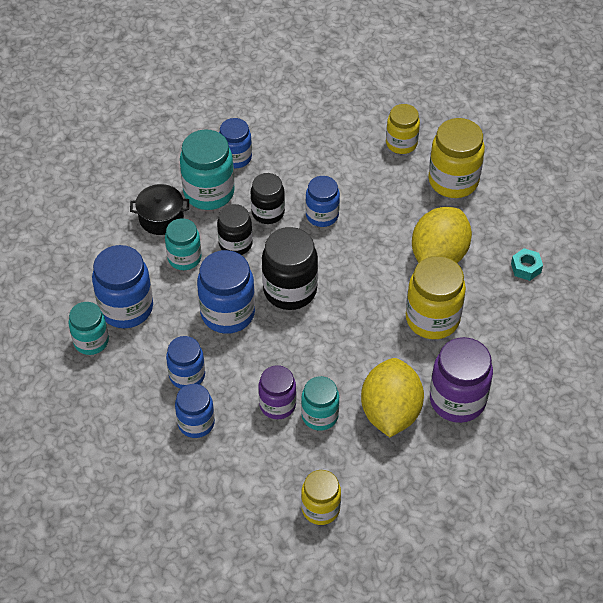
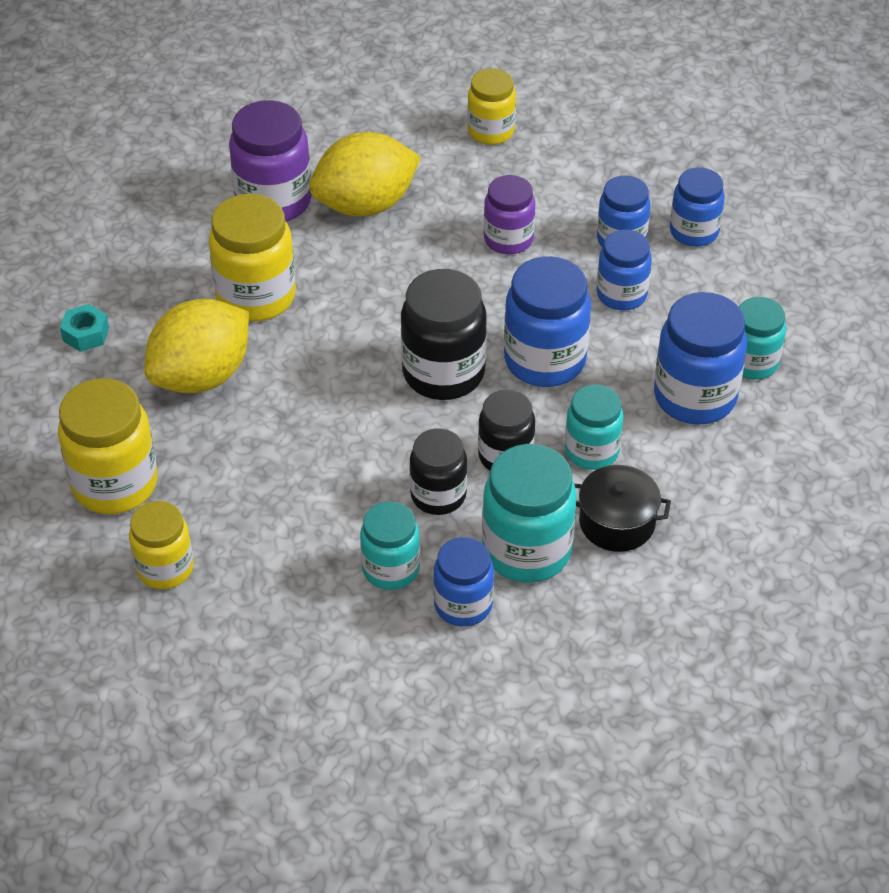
camera: 165 degrees left, 5 degrees down
(320, 416) = (457, 218): turquoise jar -> turquoise jar (391, 569)
(322, 215) = (352, 472): blue jar -> blue jar (694, 232)
(390, 412) = (365, 205): yellow lemon -> yellow lemon turned 45 degrees clockwise

